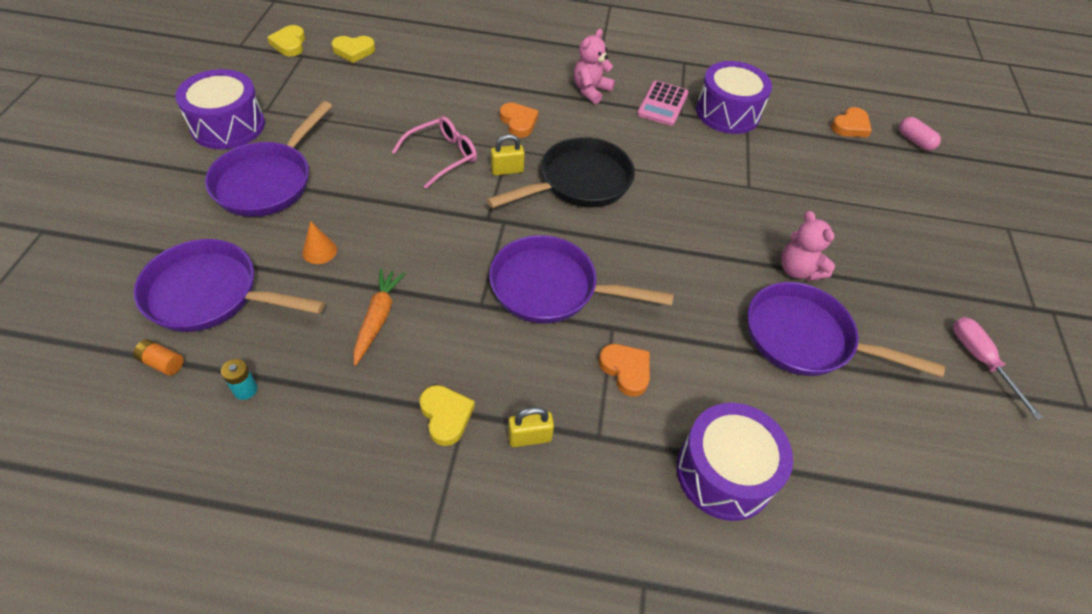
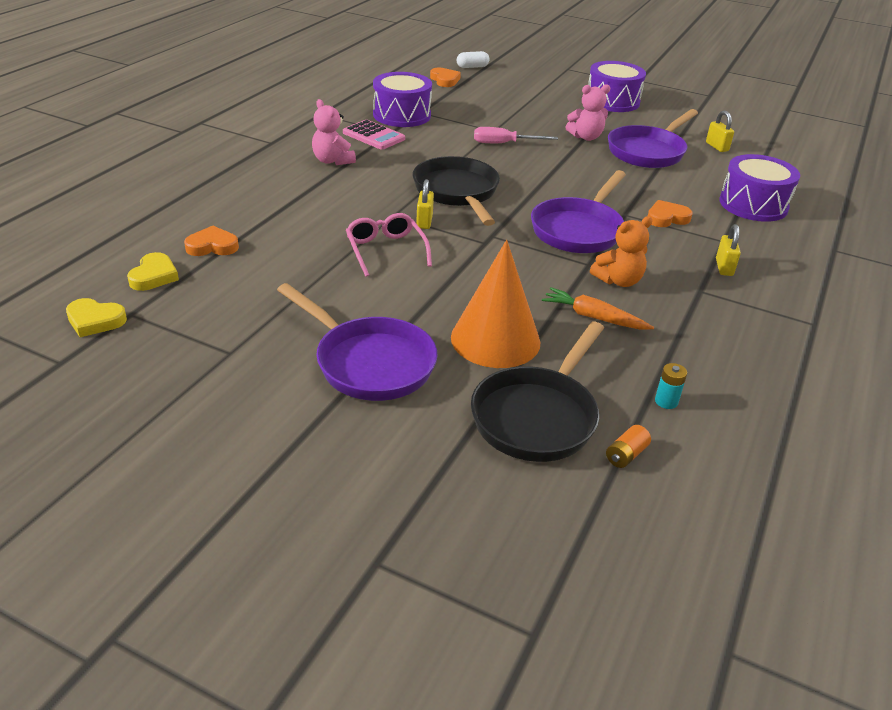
camera: 70 degrees left, 15 degrees down
(210, 294) = (537, 416): purple pan -> black pan
(228, 125) = (243, 385): purple drum -> purple drum (612, 101)
(319, 251) = (495, 339): orange cone -> orange cone, size x2.45
(446, 416) = (702, 299): yellow heart -> none
(456, 333) = (618, 281): none -> orange teddy bear
(518, 122) = (357, 203): orange heart -> orange heart (212, 246)
(888, 422) = (717, 147): none -> yellow padlock
(914, 141) = (472, 67): pink capsule -> white capsule
(980, 361) = (673, 109): pink screwdriver -> pink screwdriver (504, 143)

